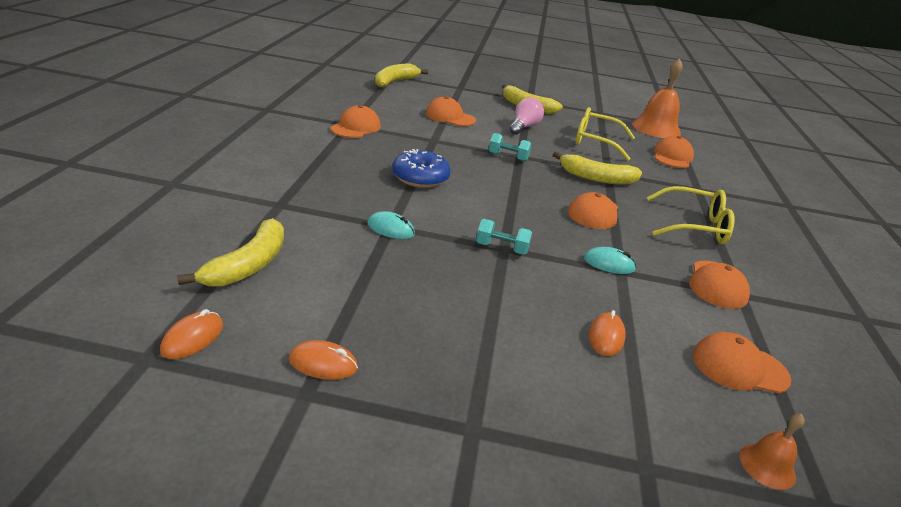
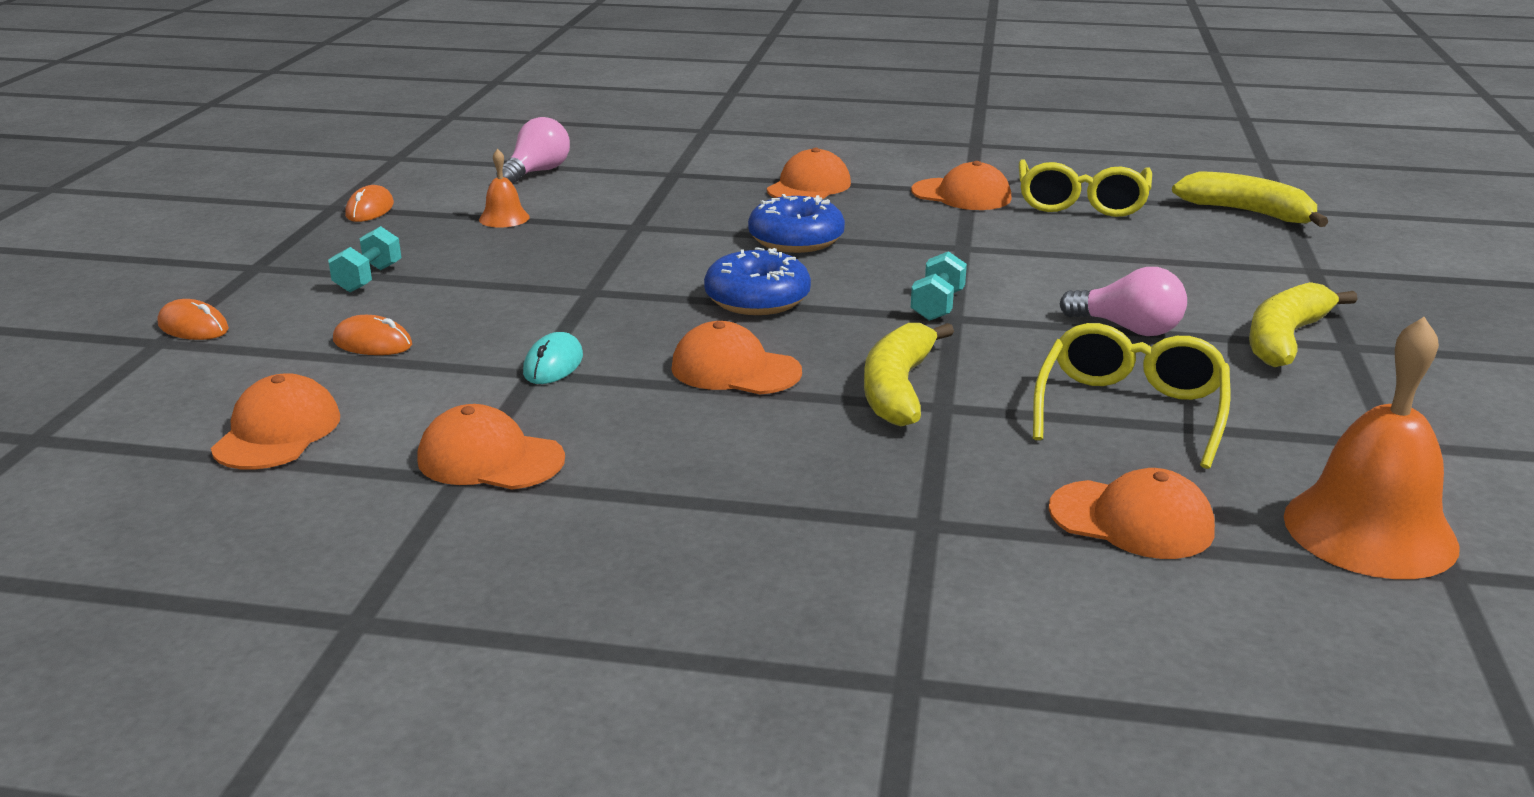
camera: 95 degrees right, 5 degrees down
(192, 338) = (419, 167): orange mouse -> orange mouse (193, 327)
(248, 265) = (537, 172): yellow banana -> pink light bulb
(391, 229) = (628, 226): turquoise mouse -> none
(450, 117) = (1101, 259): orange cap -> orange cap (809, 187)
(501, 248) = (589, 289): turquoise dumbbell -> turquoise dumbbell (368, 278)
(507, 198) = (757, 299): none -> blue donut
(694, 226) = (715, 477): yellow glasses -> yellow glasses (1081, 203)
(767, 466) = (111, 413): orange bell -> orange bell (504, 218)

